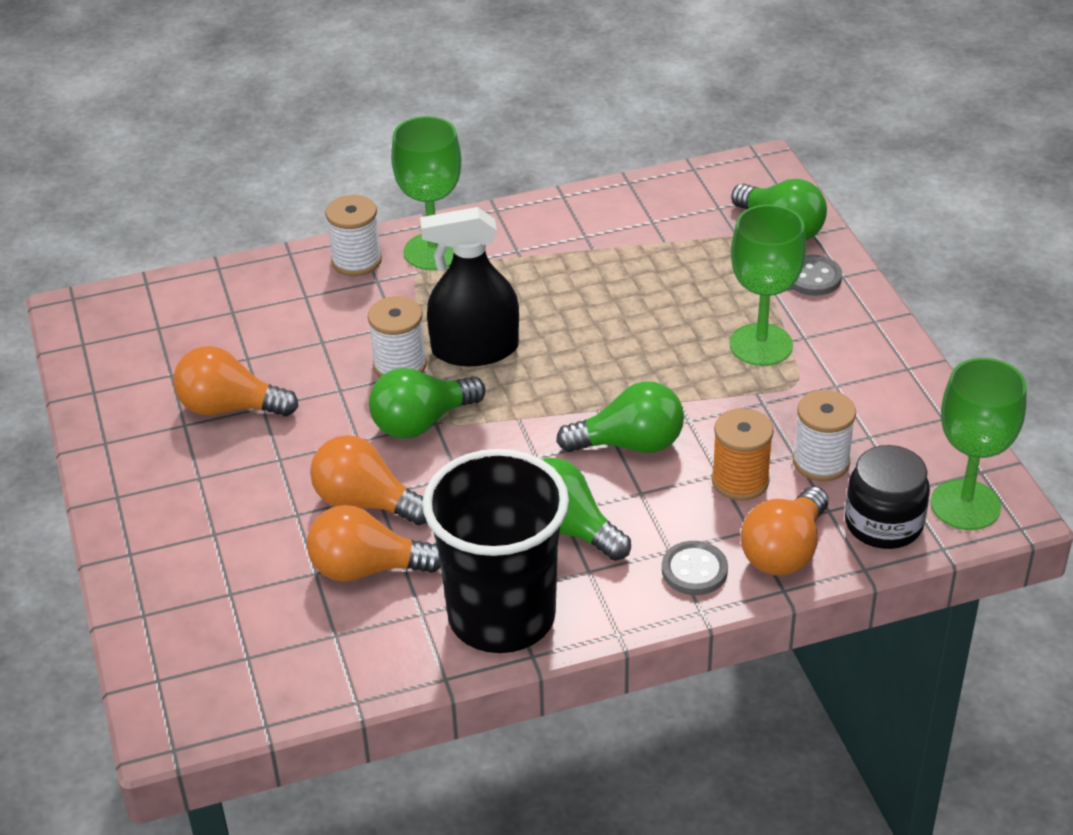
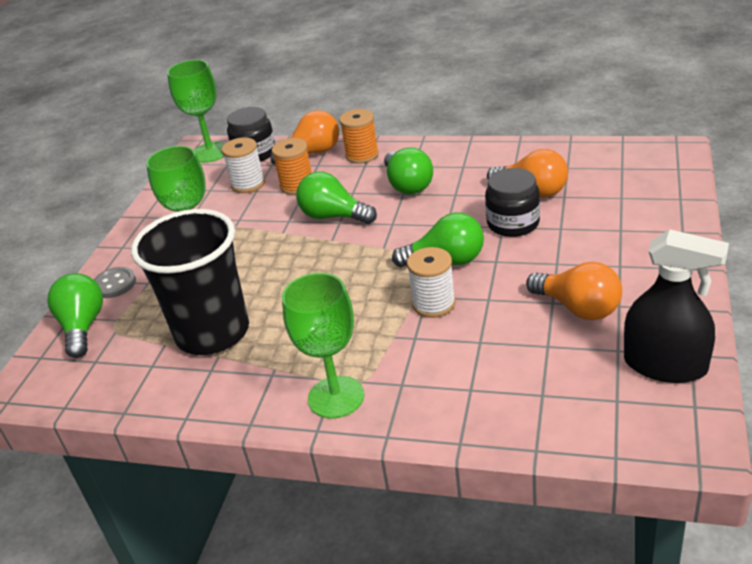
camera: 145 degrees left, 5 degrees down
(356, 261) = (405, 410): white spool -> none
(366, 503) = (513, 223): orange light bulb -> black jar
(475, 349) = (372, 300): black spray bottle -> black spray bottle (665, 365)
(501, 616) = (473, 157): black cup -> black cup (213, 333)
(694, 570) = (362, 155): grey button -> orange spool

